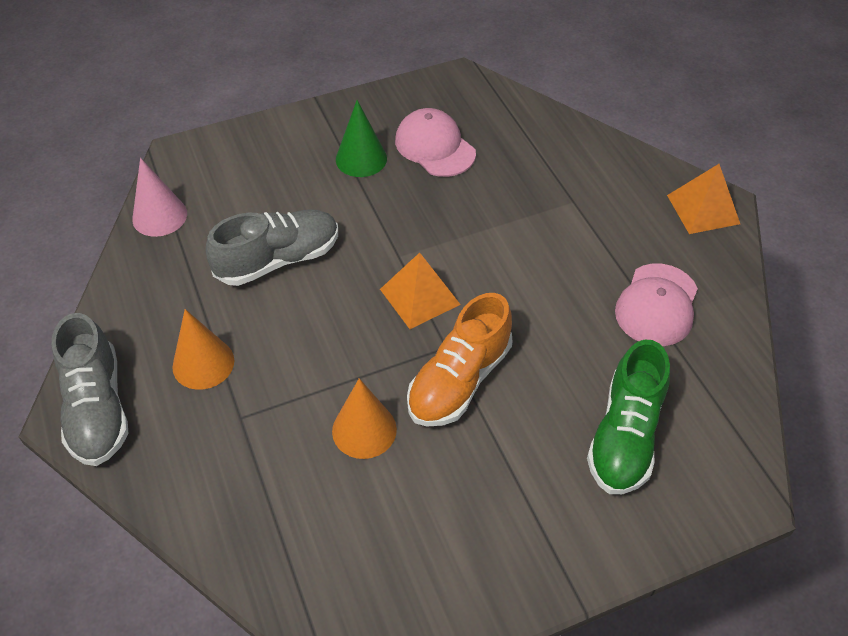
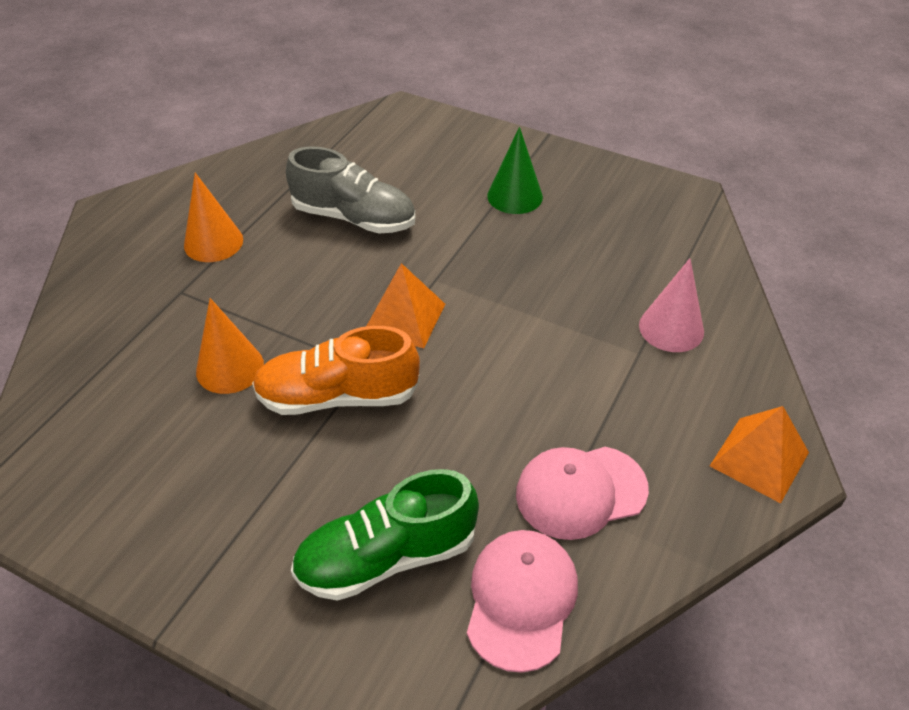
camera: 50 degrees right, 5 degrees down
(97, 408) = (126, 219): grey shoe -> none
(159, 216) = (329, 138): pink cone -> pink cone (671, 328)
(435, 147) = (585, 228): pink cap -> pink cap (521, 600)

